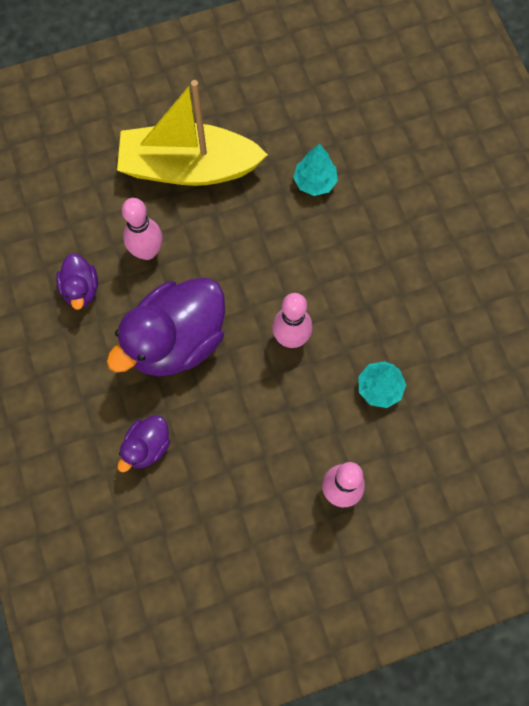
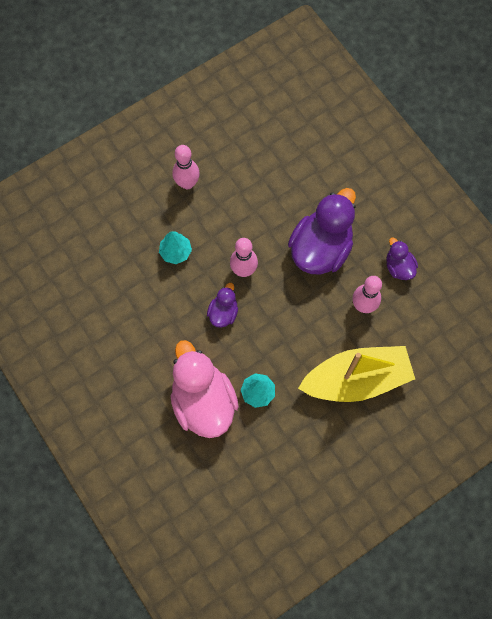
camera: 165 degrees right, 0 degrees up
(147, 447) = (316, 179): purple duck -> purple duck (223, 312)
(385, 188) = (203, 401): none -> pink duck

